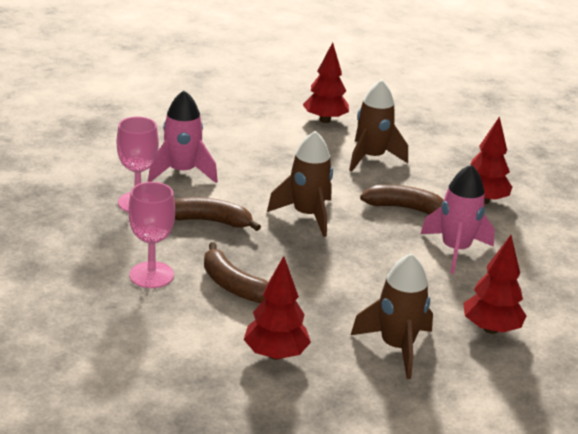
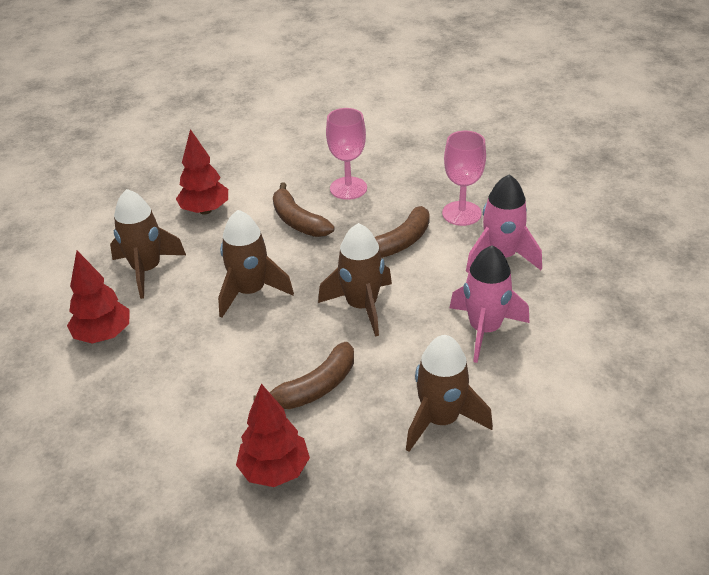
camera: 130 degrees right, 10 degrees up
(234, 286) = (298, 221): brown banana -> brown banana turned 120 degrees counterclockwise
(325, 120) = (567, 427): red tree -> none
(353, 274) = (250, 292): none -> brown rocket
(455, 250) = (216, 382): pink rocket -> pink rocket (484, 329)

